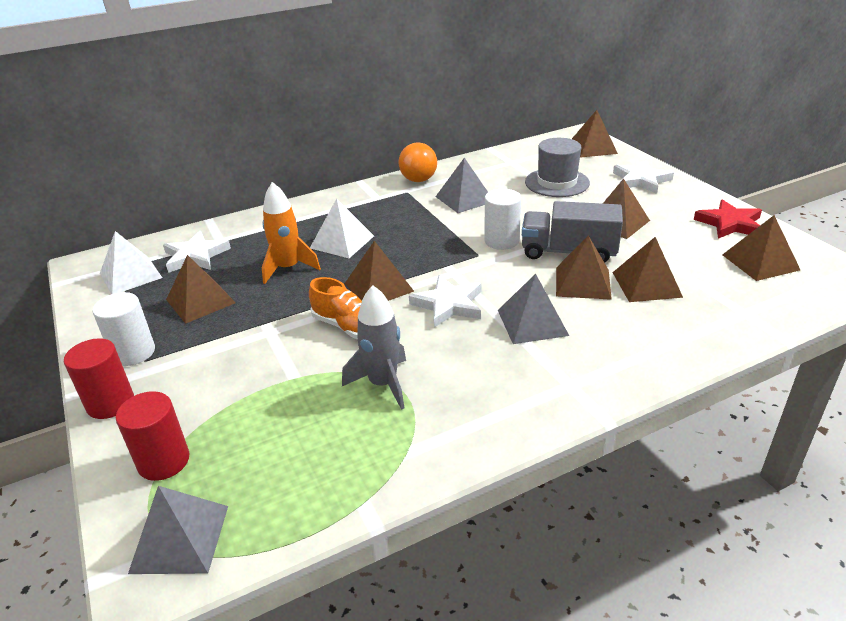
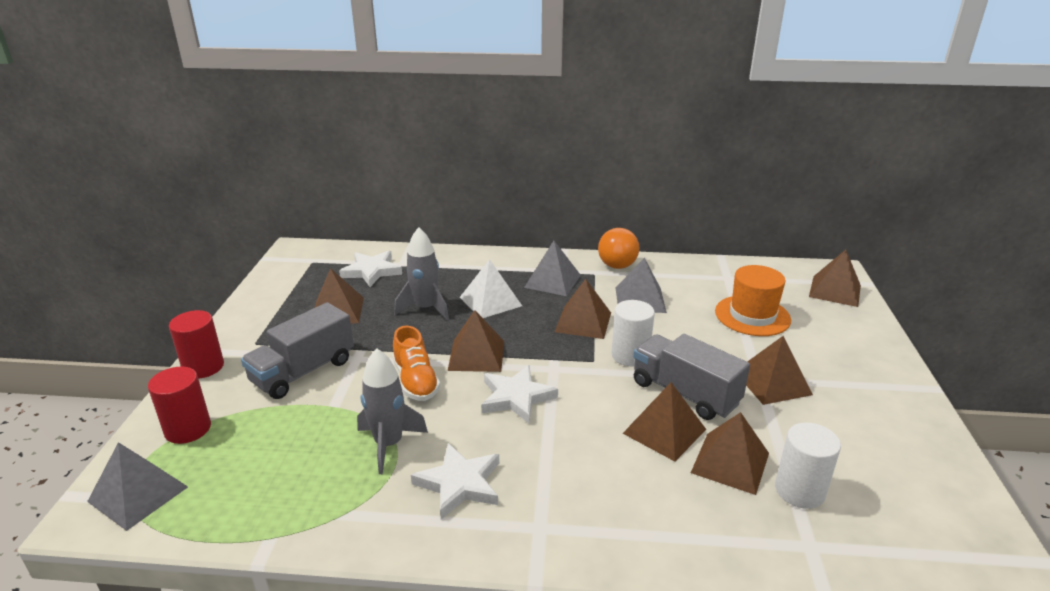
camera: 30 degrees right, 5 degrees down
(130, 275) = (314, 270): white pyramid -> none
(133, 353) = (255, 334): white cylinder -> white cylinder (799, 490)
(228, 363) = (303, 371): none -> grey truck
(288, 268) = (425, 309): orange rocket -> grey rocket
(532, 322) = (571, 449): grey pyramid -> grey pyramid (553, 281)
(557, 182) = (752, 315): grey hat -> orange hat
(641, 180) = (852, 346): white star -> white star (460, 484)
(730, 224) = (909, 437): red star -> none
(760, 262) = (898, 497): brown pyramid -> brown pyramid (583, 322)

